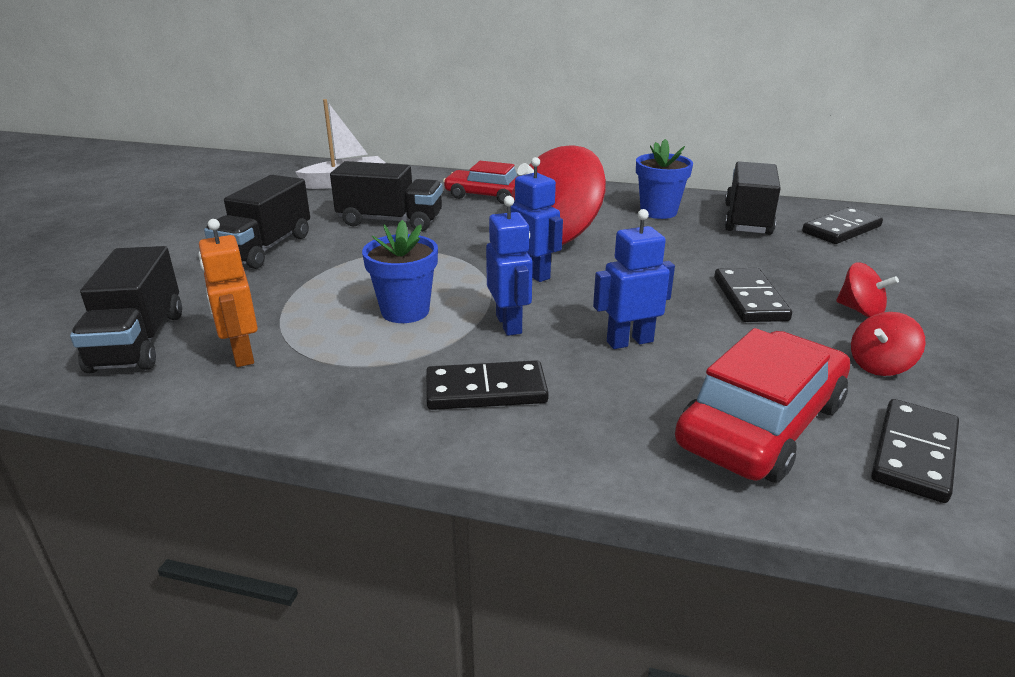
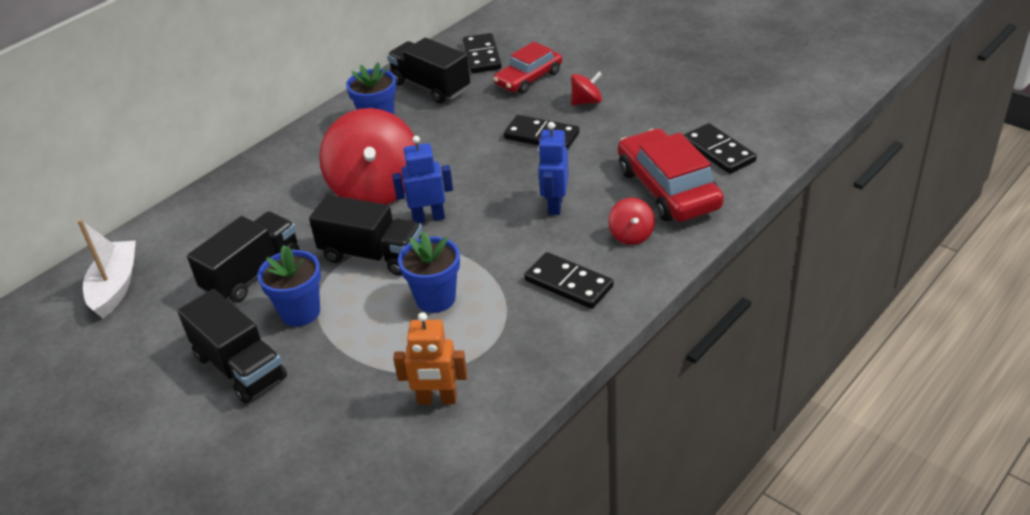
camera: 60 degrees left, 10 degrees up
(138, 341) = (368, 463): black truck -> black truck (372, 255)
(349, 253) = (300, 312): none -> blue flower pot
(486, 195) = (251, 201): red car -> red car (528, 78)
(486, 390) = (568, 283): black domino -> black domino turned 75 degrees counterclockwise
(509, 324) = (494, 251): blue robot -> none
(880, 366) = (644, 124): red spinning top -> red spinning top (631, 235)

